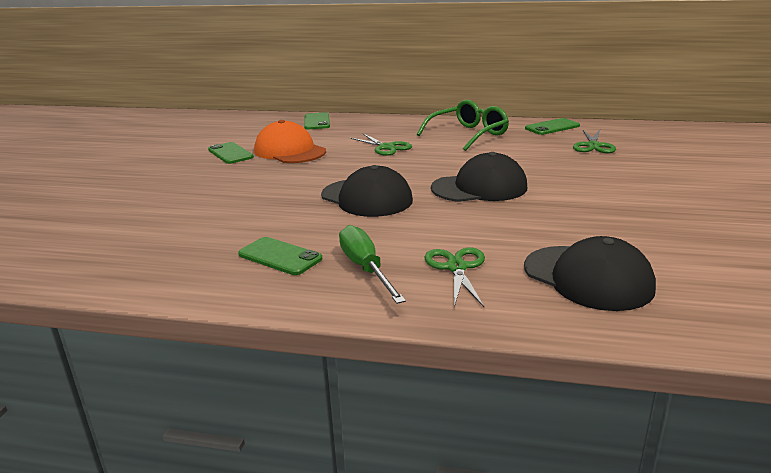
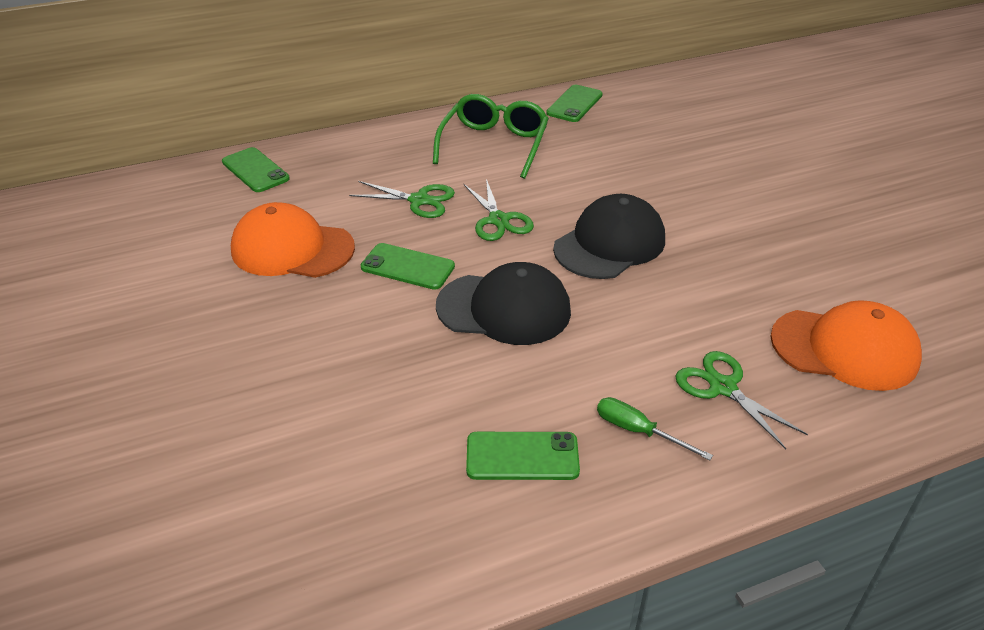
camera: 35 degrees left, 15 degrees up
(230, 153) = (204, 282): green phone -> green phone (407, 267)
(366, 268) = (638, 431): green screwdriver -> green screwdriver, size x0.65
(587, 278) = (844, 349): black cap -> orange cap
(593, 146) = (650, 129): green scissors -> green scissors (498, 220)

